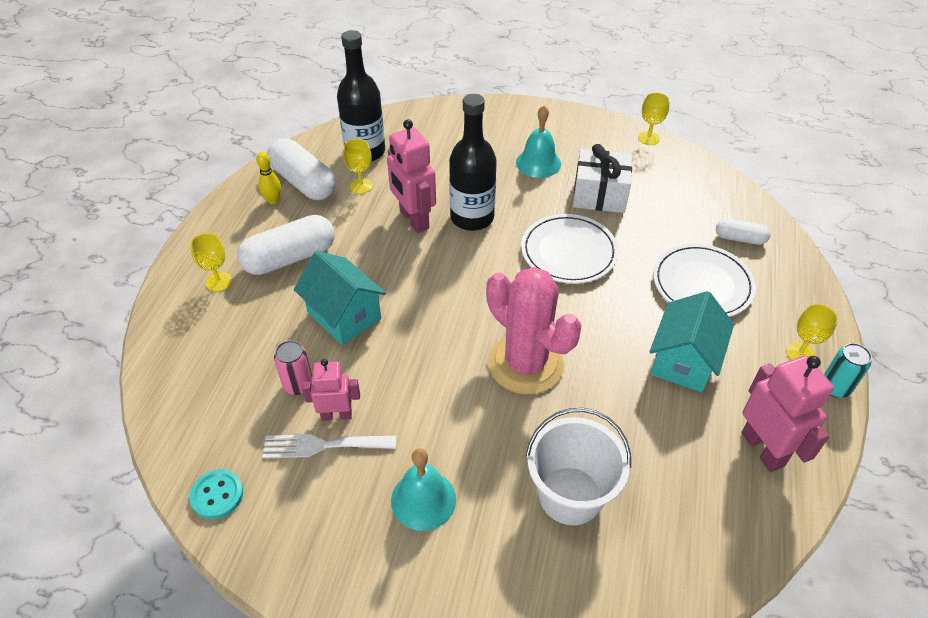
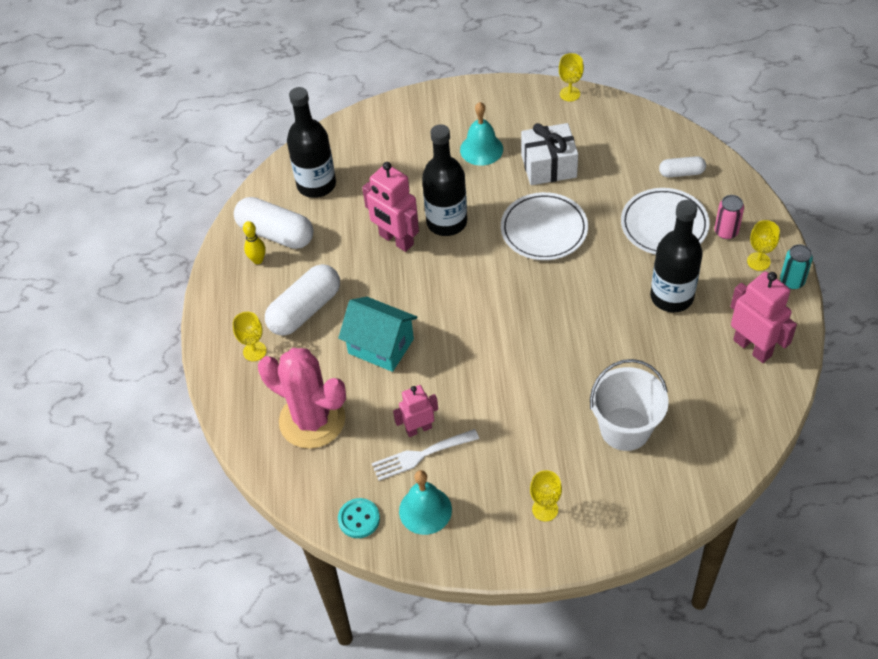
camera: 15 degrees left, 5 degrees up
(298, 385) = (374, 415): pink can -> pink can (726, 232)
(361, 186) = (331, 221): yellow goblet -> yellow goblet (545, 509)
(423, 500) = (518, 469): turquoise bell -> turquoise bell (425, 510)
(525, 364) = (549, 339): pink cactus -> pink cactus (312, 420)
(683, 361) = (671, 297): turquoise house -> black bottle

